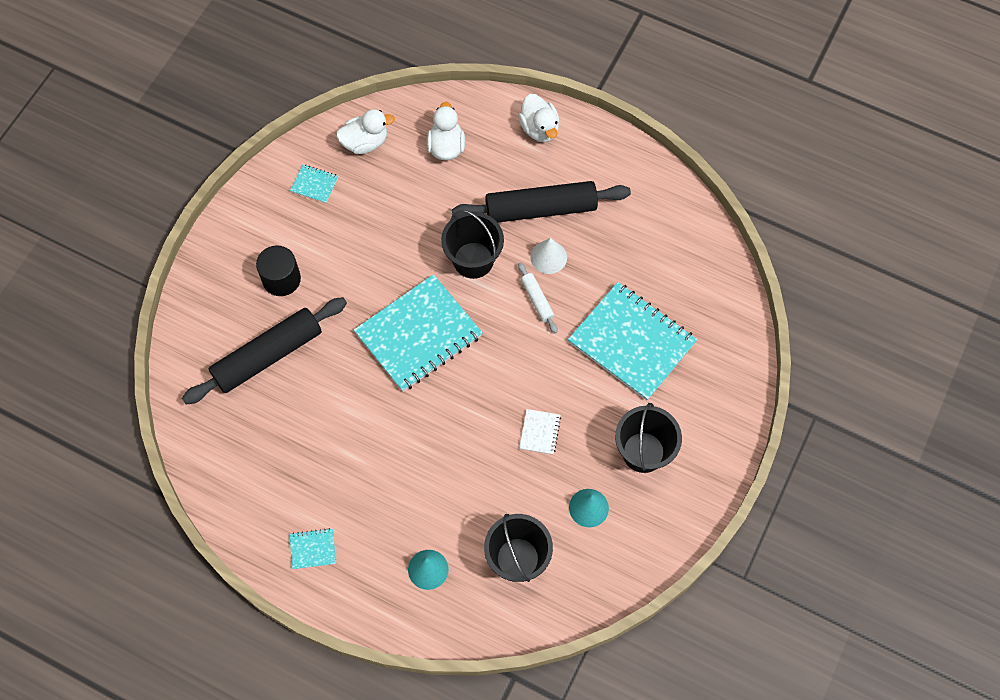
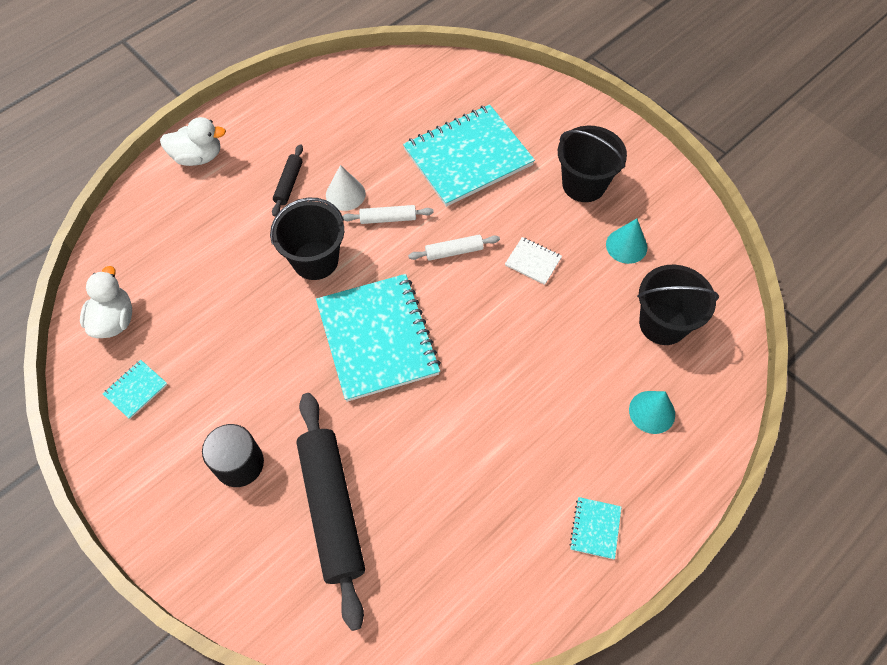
camera: 70 degrees left, 5 degrees down
(446, 147) = (168, 244): white duck -> none
(524, 364) = (454, 251): none -> white rolling pin
(541, 209) = (289, 184): black rolling pin -> black rolling pin, size x0.46

